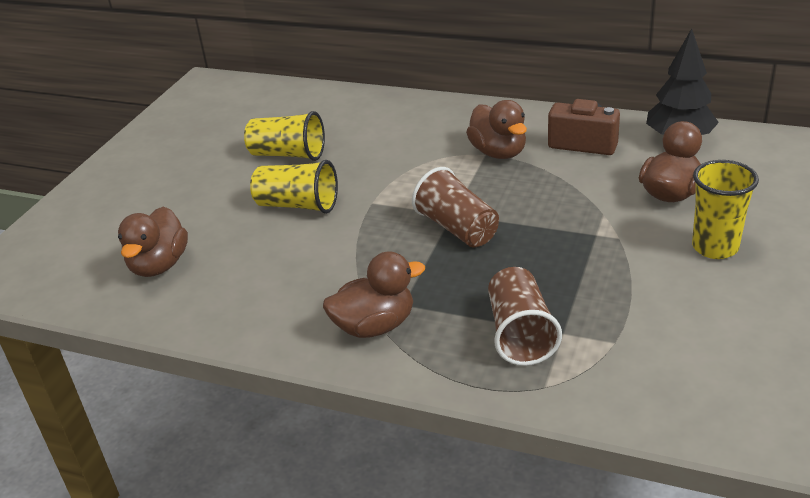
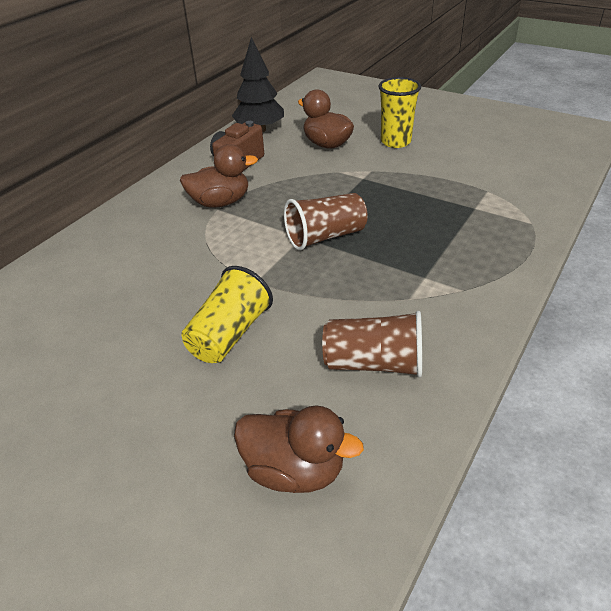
camera: 80 degrees left, 5 degrees up
(288, 155) = (114, 337): yellow cup -> none
(375, 326) = (451, 296): brown duck -> none
(520, 334) = (473, 225): brown cup -> brown cup (374, 363)

